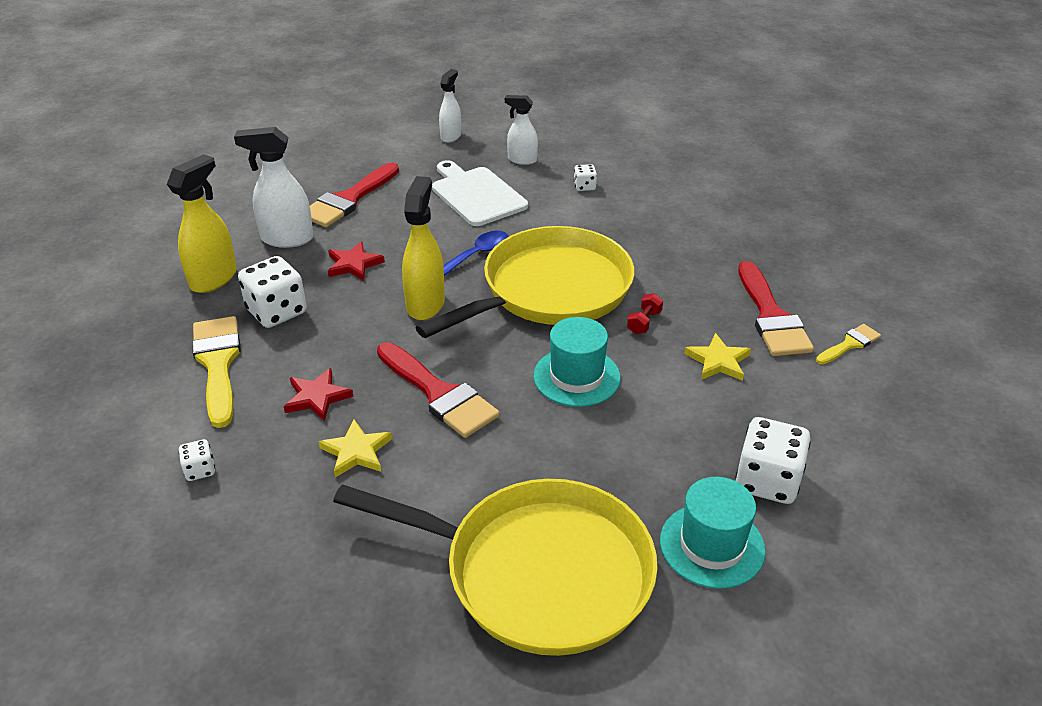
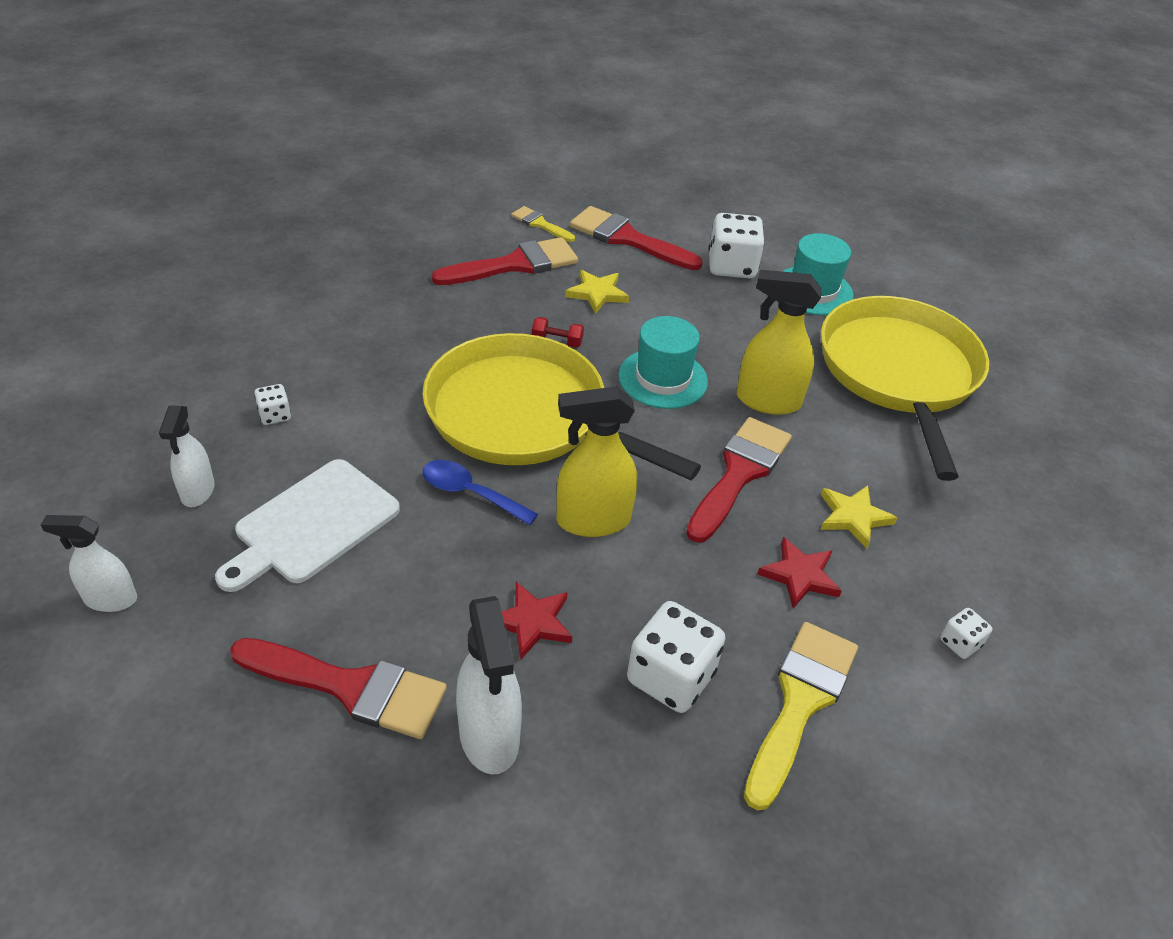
camera: 110 degrees left, 5 degrees up
(214, 279) = (627, 798): yellow spray bottle -> yellow spray bottle (767, 401)
(218, 364) = (800, 702): yellow brush -> yellow brush turned 150 degrees clockwise
(824, 404) = (627, 239): none -> red brush

